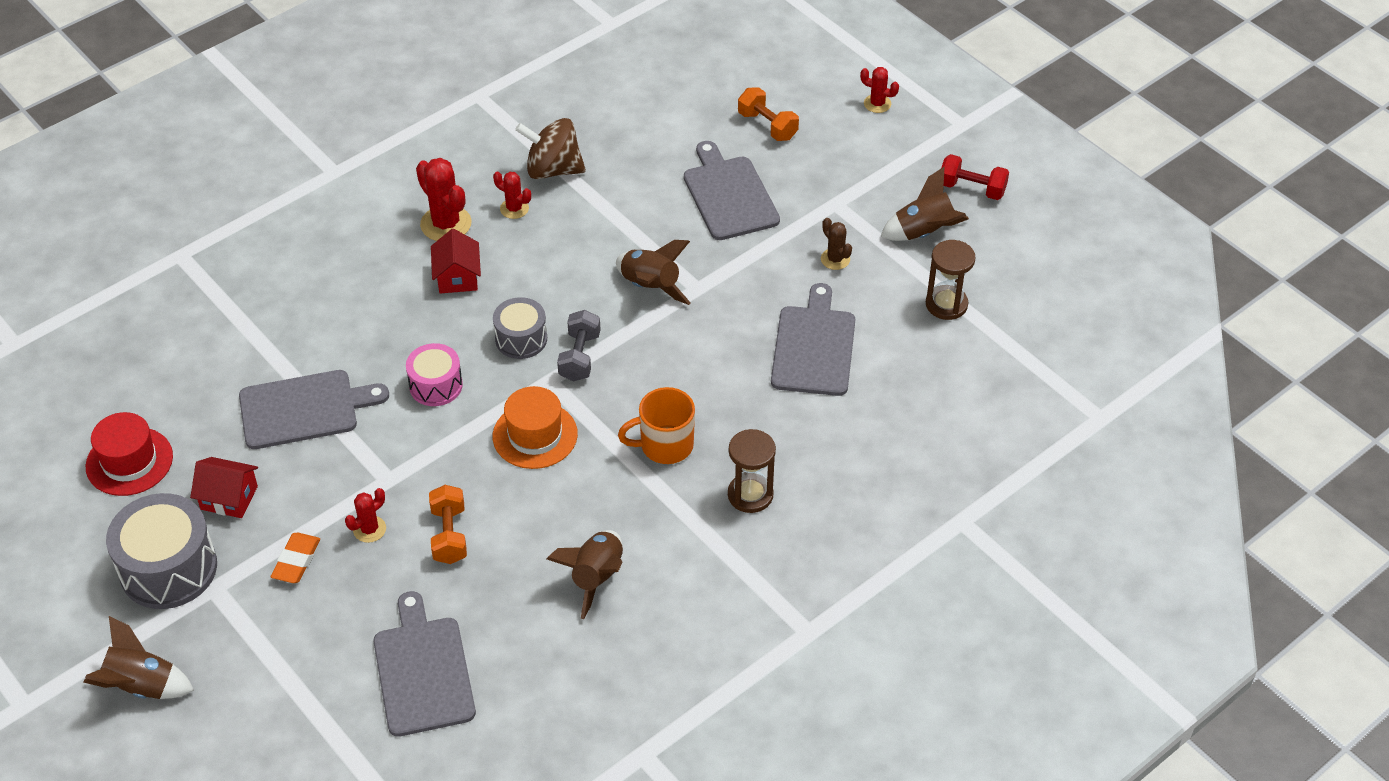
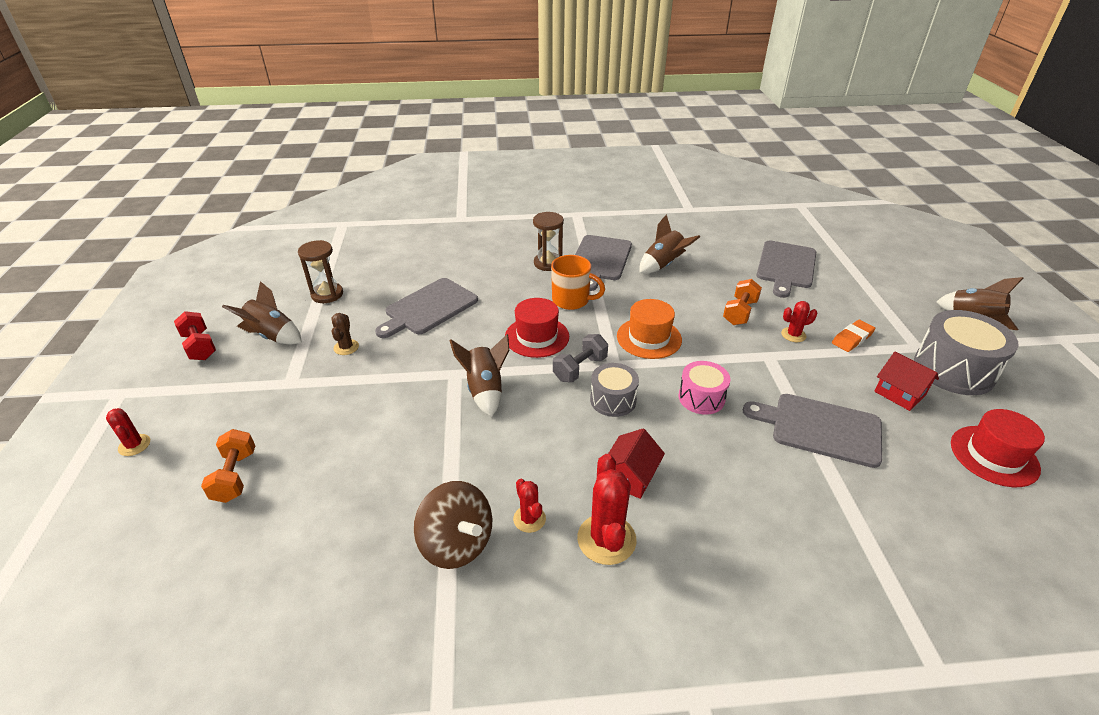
camera: 145 degrees left, 10 degrees down
(658, 372) = (537, 337): none -> red hat
(729, 195) = (348, 430): grey cutting board -> grey cutting board (600, 260)

